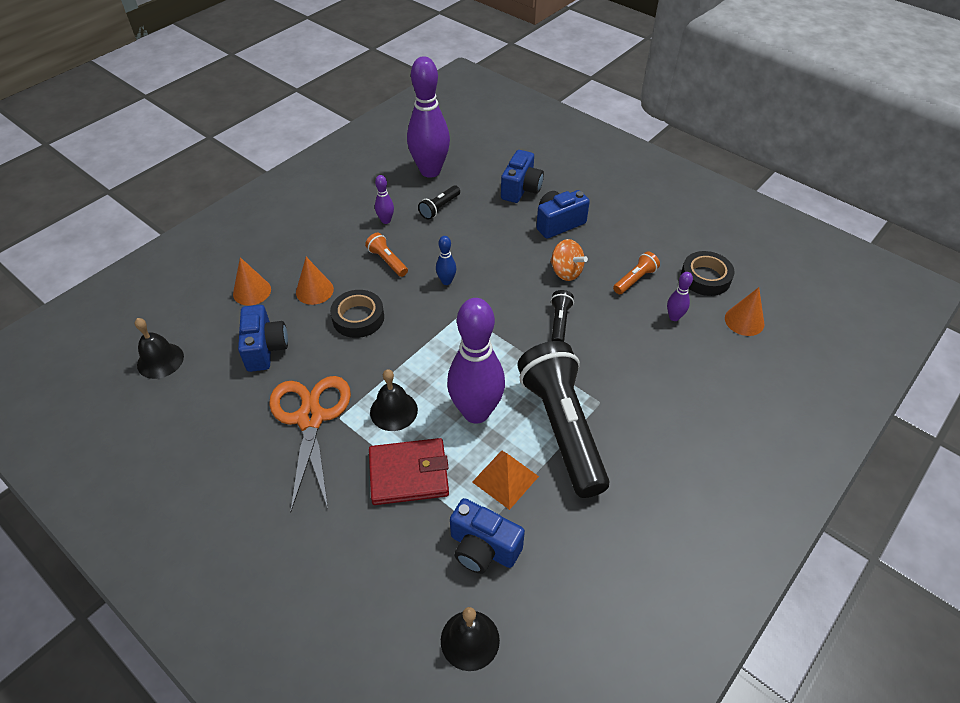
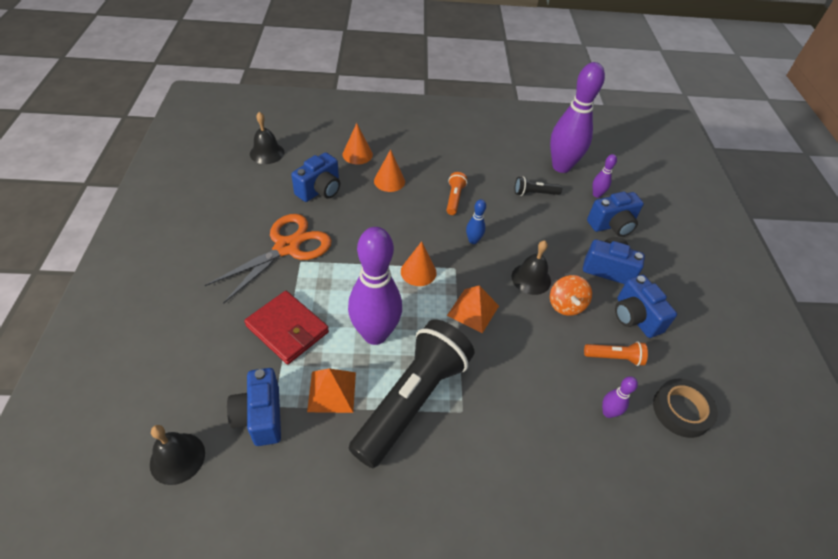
camera: 45 degrees right, 0 degrees up
(358, 318) = (390, 216): black tape -> none
(386, 220) = (488, 174): purple bowling pin -> purple bowling pin (596, 194)
(393, 411) = (332, 286): black bell -> black bell (531, 278)
(516, 331) = (473, 310): none -> orange pyramid
(559, 322) = (511, 333): black flashlight -> none
(613, 242) = (635, 317): none -> blue camera
(744, 321) = (669, 475): orange cone -> orange cone (418, 272)

